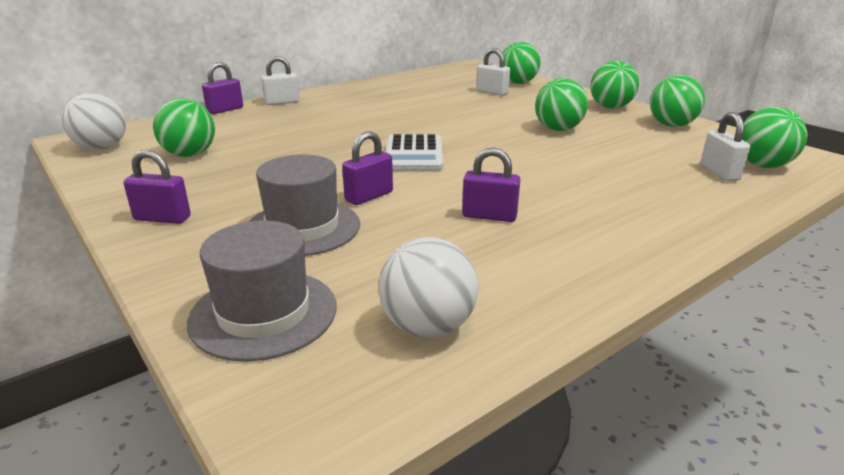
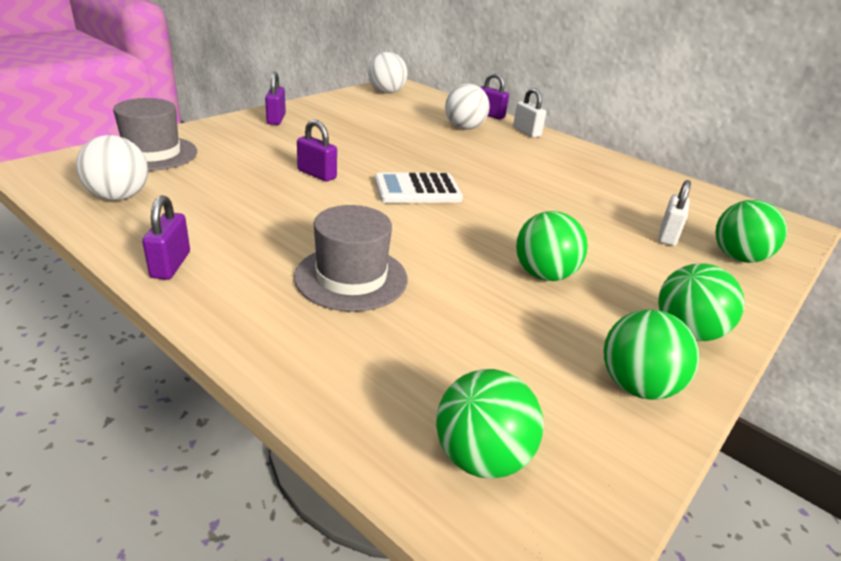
camera: 75 degrees right, 5 degrees up
(190, 155) = (383, 114): green ball -> none
(257, 123) = (464, 128): none -> white ball
(303, 227) = (261, 156): grey hat -> grey hat (351, 277)
(489, 216) = (281, 221): purple padlock -> purple padlock (171, 265)
(719, 173) = (431, 395): white padlock -> none

